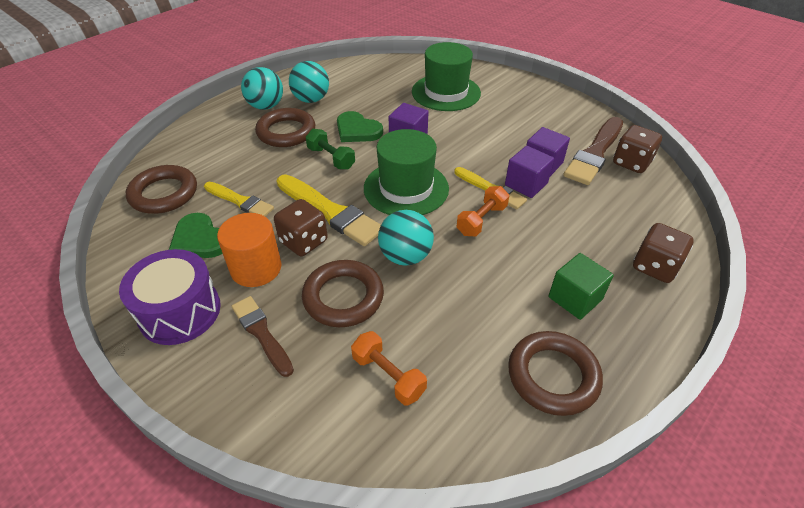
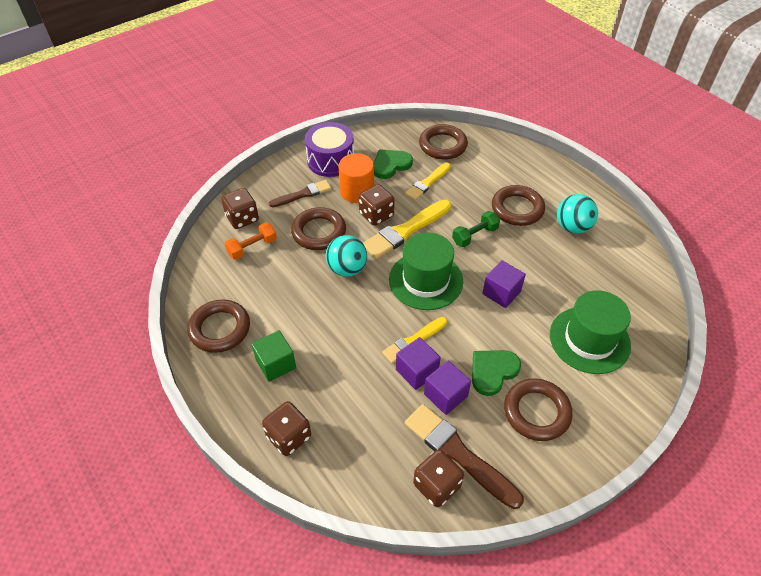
camera: 100 degrees right, 5 degrees up
(266, 106) = (560, 196): turquoise ball -> none
(324, 409) = (242, 218): none -> brown dice
(357, 130) = (517, 256): green heart -> green heart (493, 371)
(481, 220) = (375, 324): orange dumbbell -> none
(531, 116) = (536, 412): none -> brown ring

